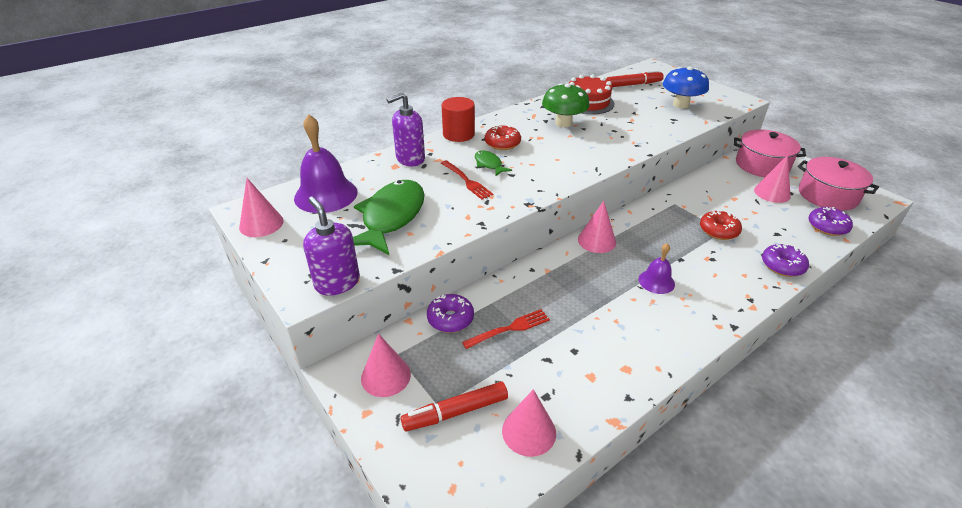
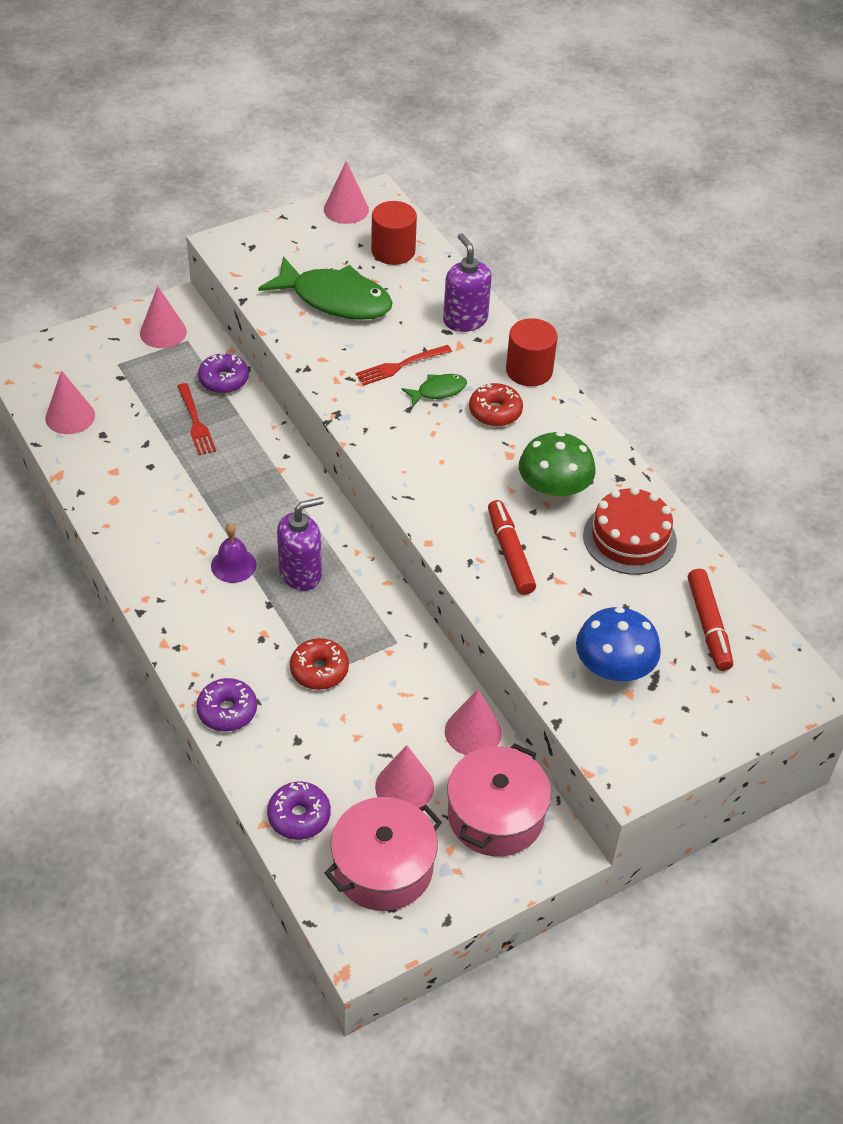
camera: 95 degrees right, 10 degrees up
(326, 195) = (393, 251): purple bell -> red cylinder
(337, 282) = (235, 262): purple soap dispenser -> purple soap dispenser (301, 573)
(455, 412) = (107, 373): red marker -> red marker (510, 553)
(596, 241) = (327, 528): pink cone -> pink cone (473, 732)

